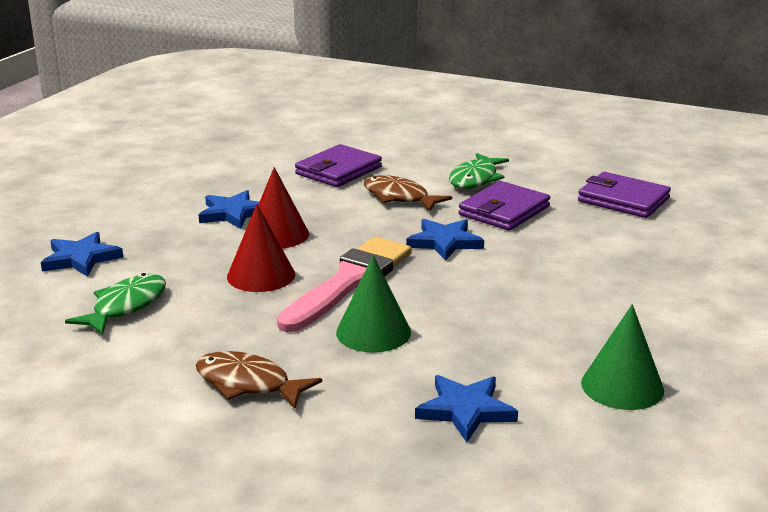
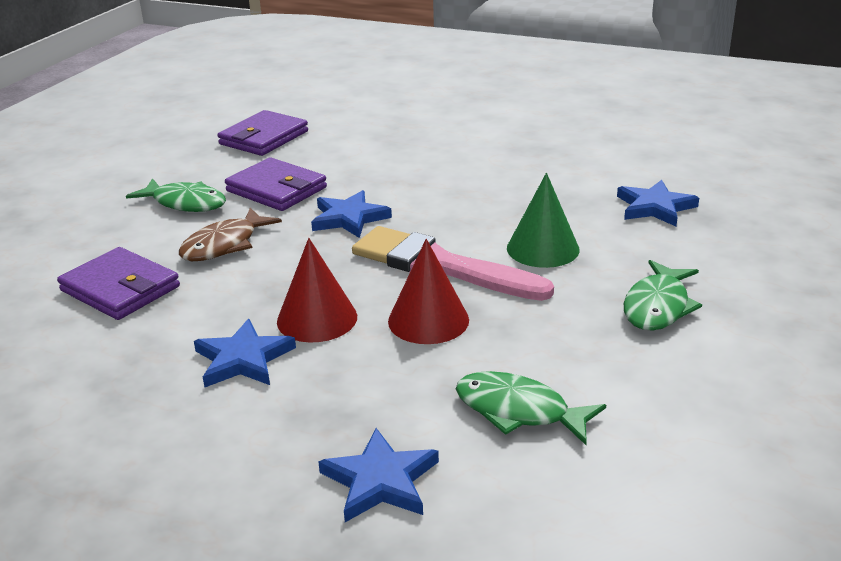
camera: 90 degrees left, 5 degrees up
(248, 384) = (658, 306): brown fish -> green fish
(622, 386) = (597, 154): green cone -> none

